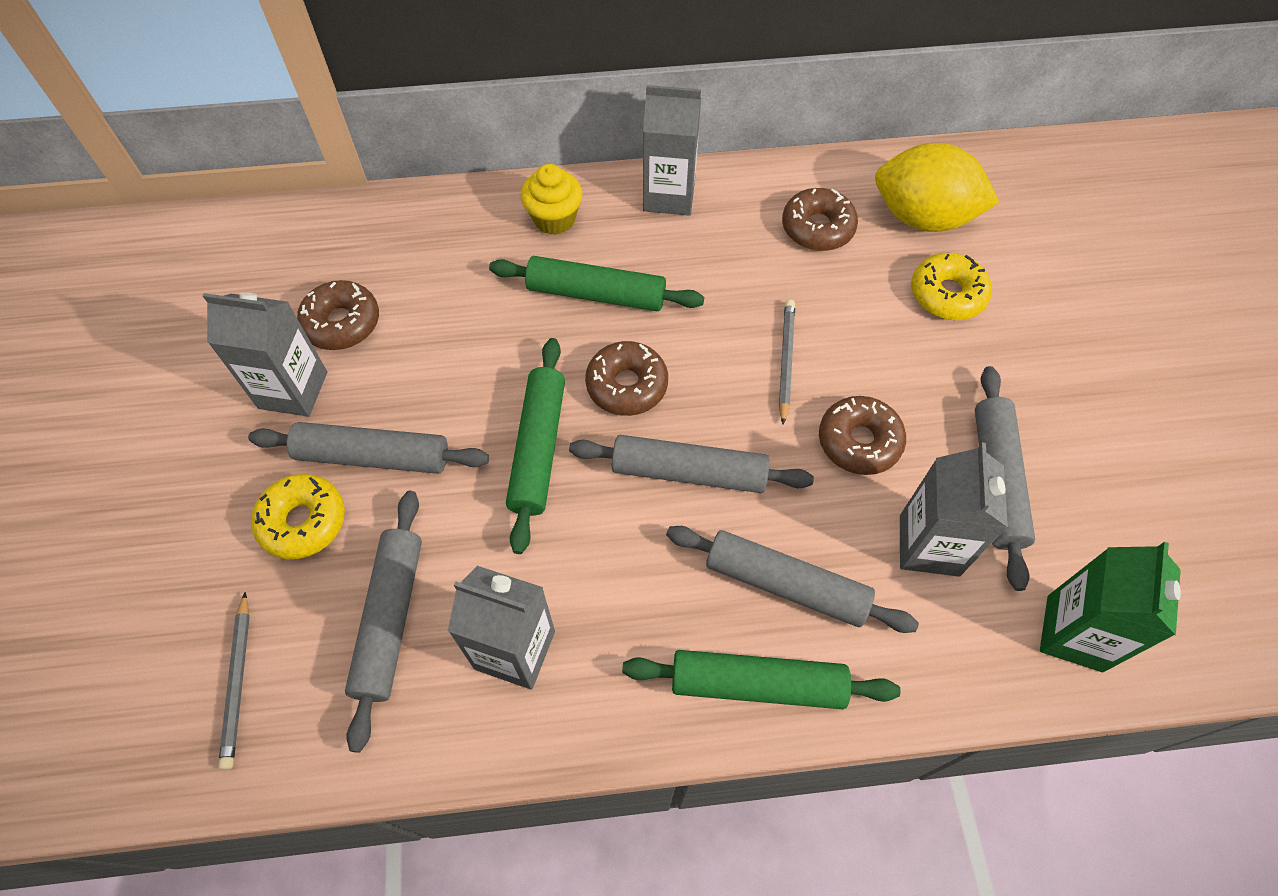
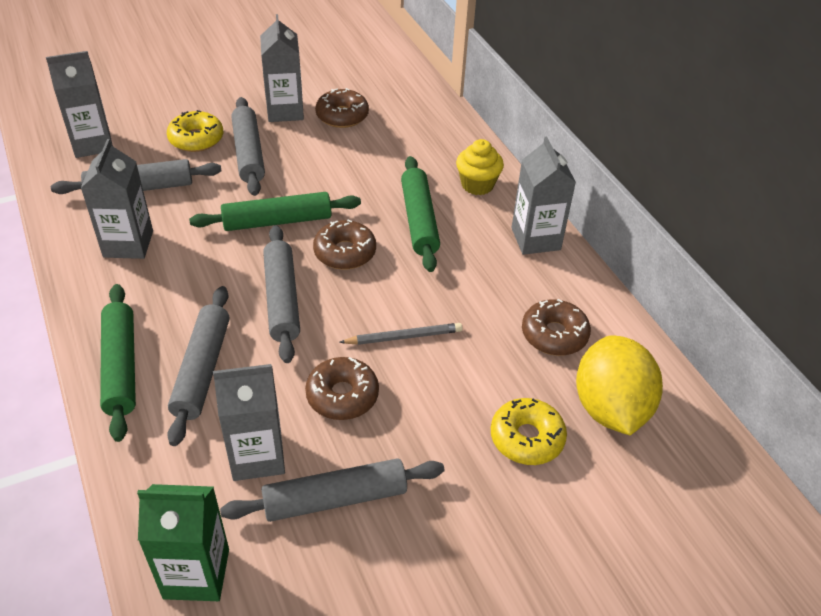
camera: 70 degrees right, 15 degrees down
(238, 682) = (92, 144): grey pencil -> grey carton

